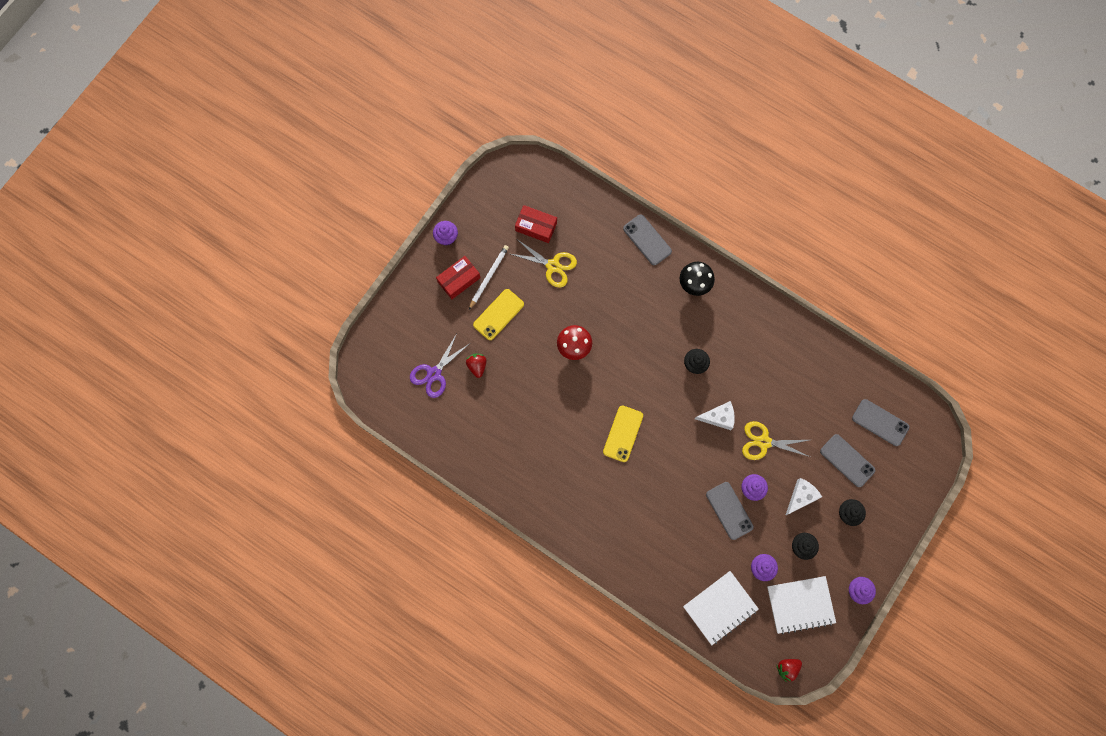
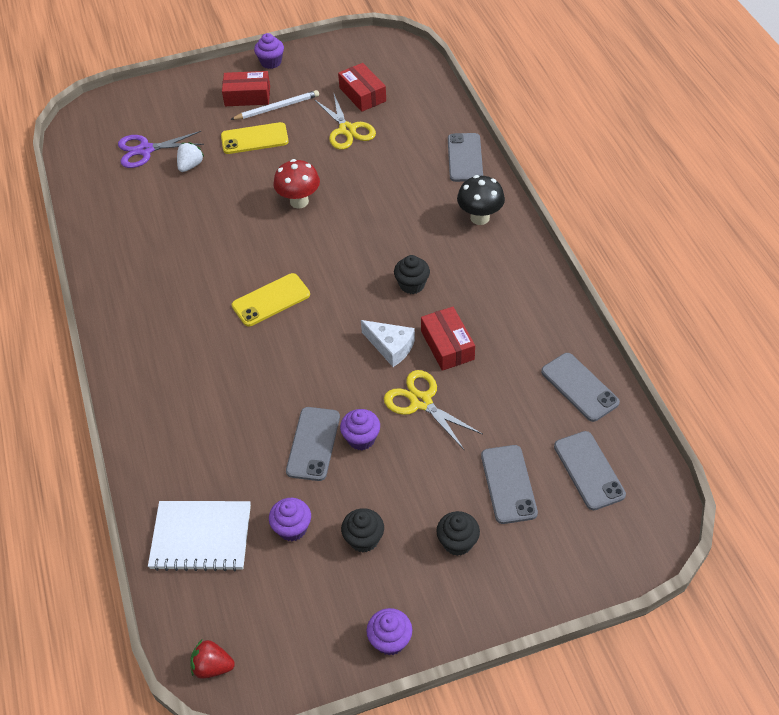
camera: 40 degrees right, 25 degrees down
(477, 366) = (190, 165): red strawberry -> white strawberry
(748, 393) = (447, 345): none -> red box
(800, 604) = (300, 604): white notebook -> none
(801, 496) = (413, 485): white cheese -> none
(838, 371) = (579, 387): none -> grey phone

